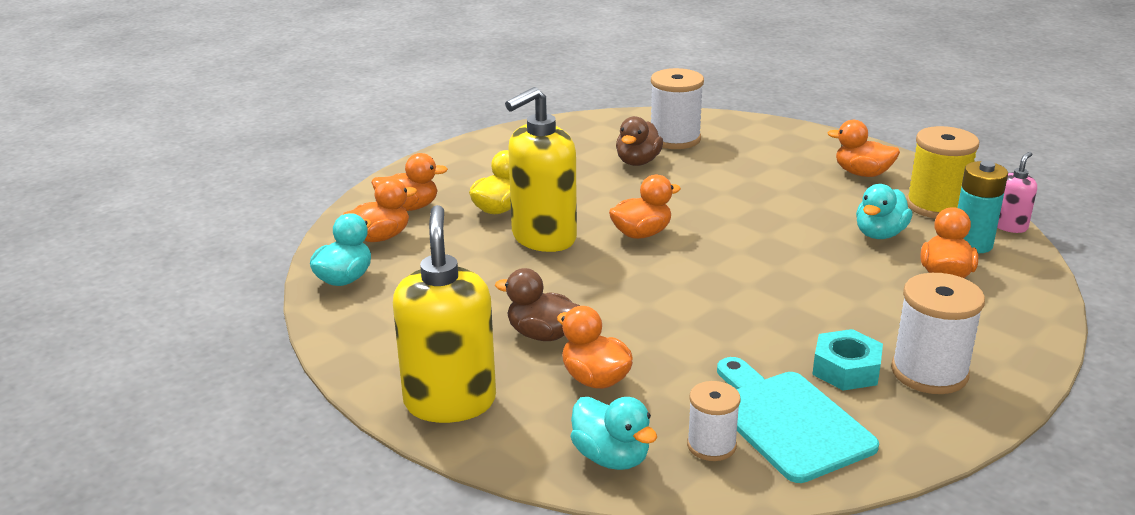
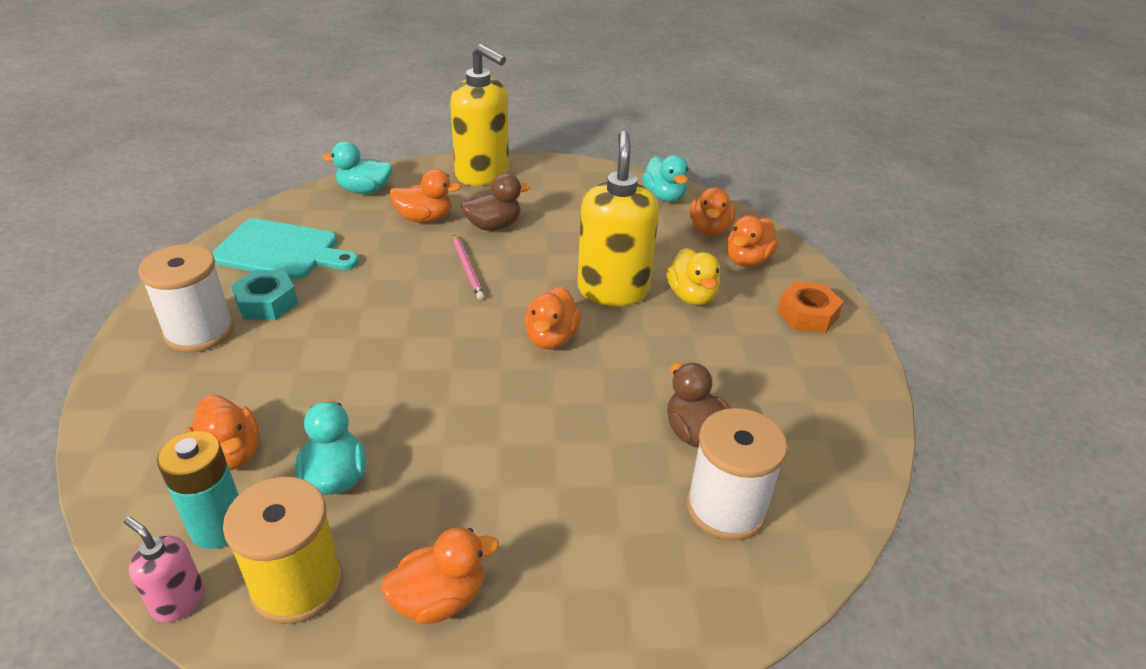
camera: 130 degrees right, 10 degrees up
(453, 168) = (807, 314): none -> orange nut
(628, 308) = (467, 269): none -> pink pencil
(711, 445) = (316, 218): white spool -> none
(1009, 226) = (178, 601): pink soap dispenser -> pink soap dispenser turned 135 degrees clockwise

